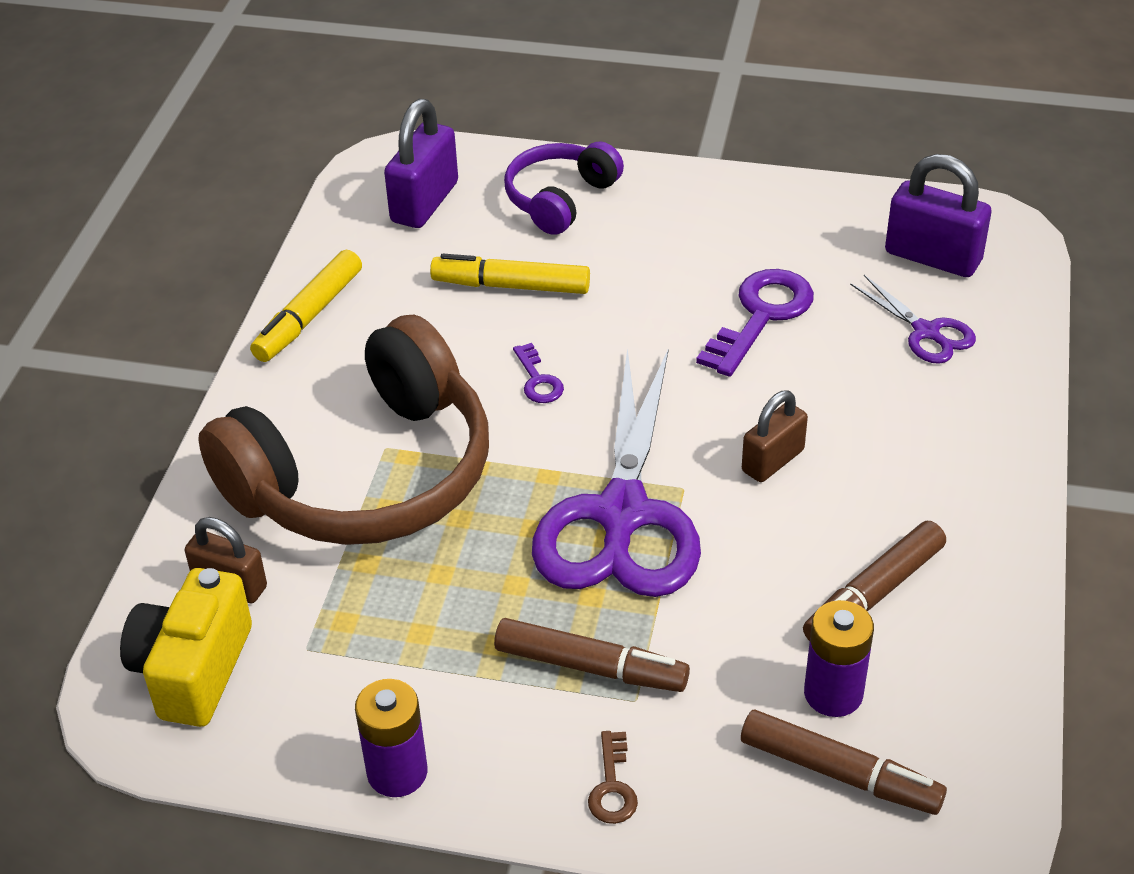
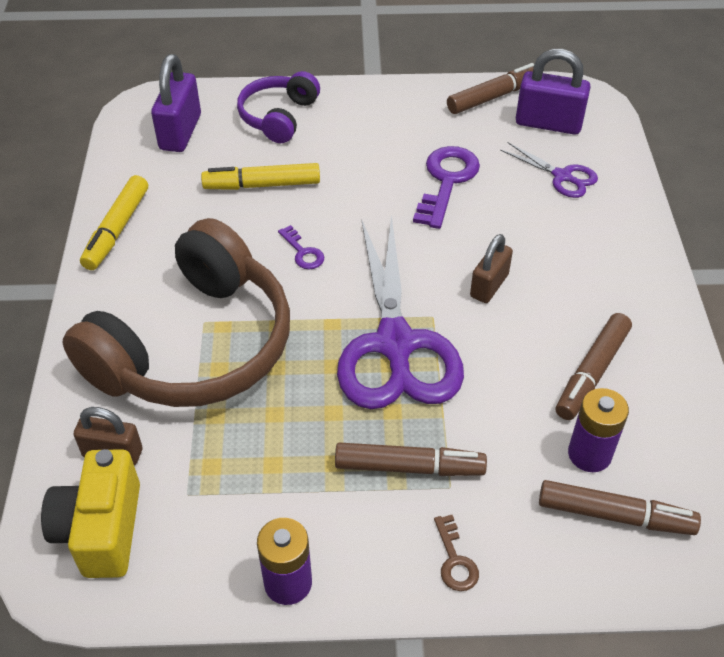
camera: 15 degrees left, 5 degrees up
(866, 210) = (493, 97): none -> brown marker

